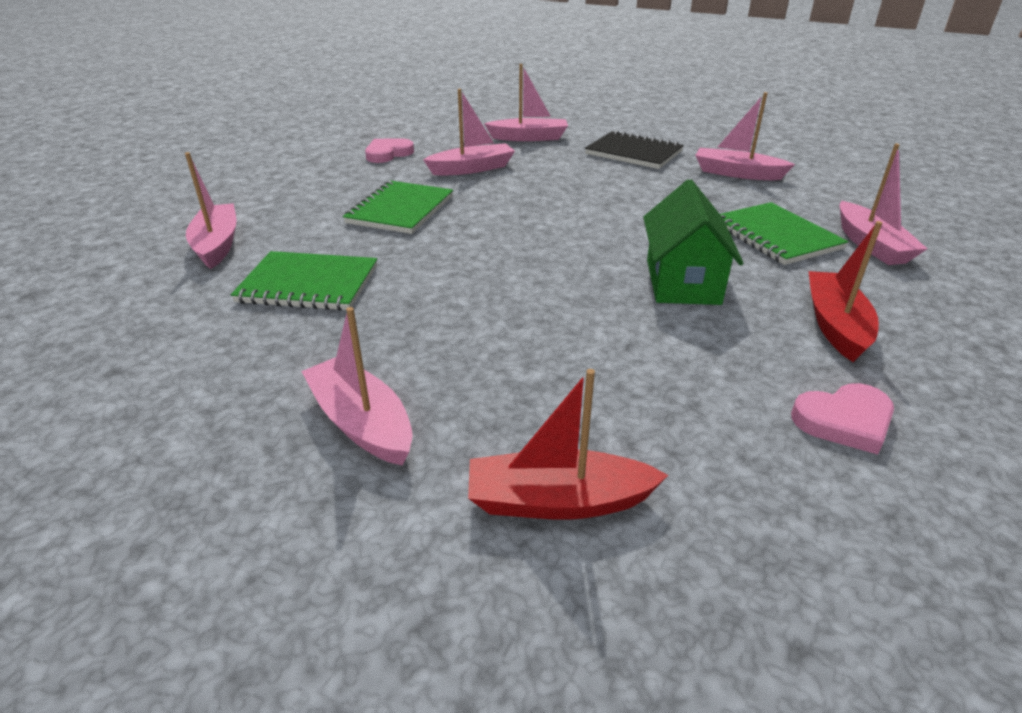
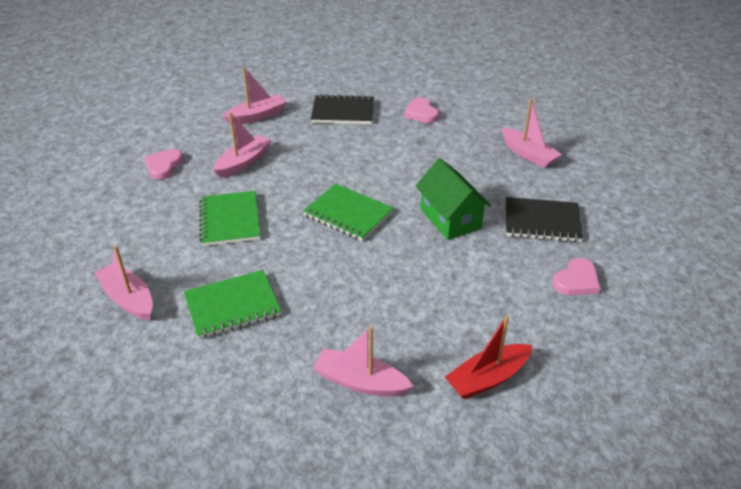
camera: 30 degrees left, 5 degrees up
(737, 173) = (421, 113): pink boat -> pink heart
(775, 236) = (476, 164): green notebook -> green notebook (348, 214)
(835, 325) = (542, 222): red boat -> black notebook

